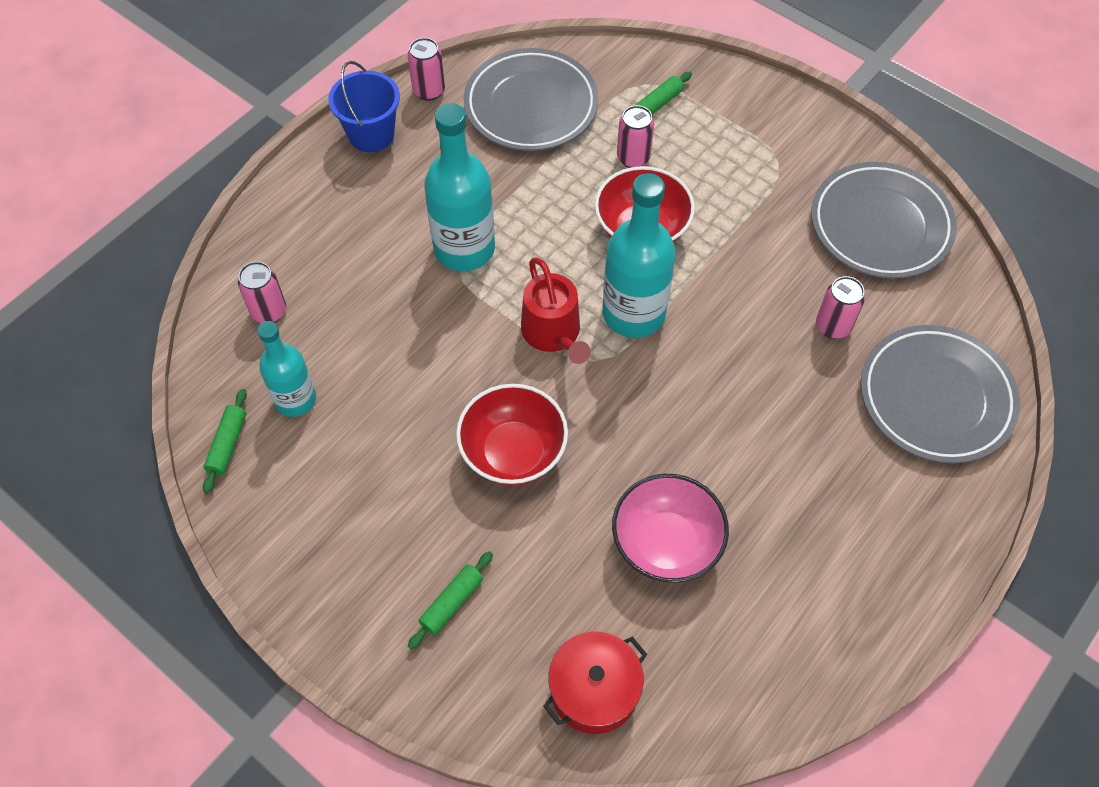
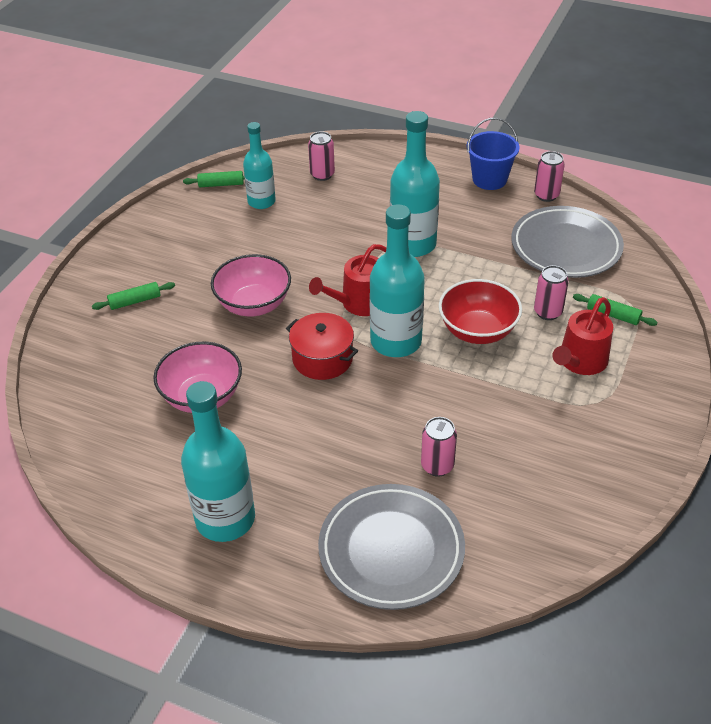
camera: 75 degrees right, 15 degrees down
(451, 603) = (135, 301): green rolling pin -> green rolling pin turned 45 degrees counterclockwise
(513, 452) = (253, 304): red bowl -> pink bowl
(594, 690) = (84, 380): red pot -> red pot (322, 358)
(717, 156) = (580, 361): none -> red watering can
(866, 551) = (225, 519): none -> turquoise bottle
(880, 225) = (566, 484): grey plate -> none

